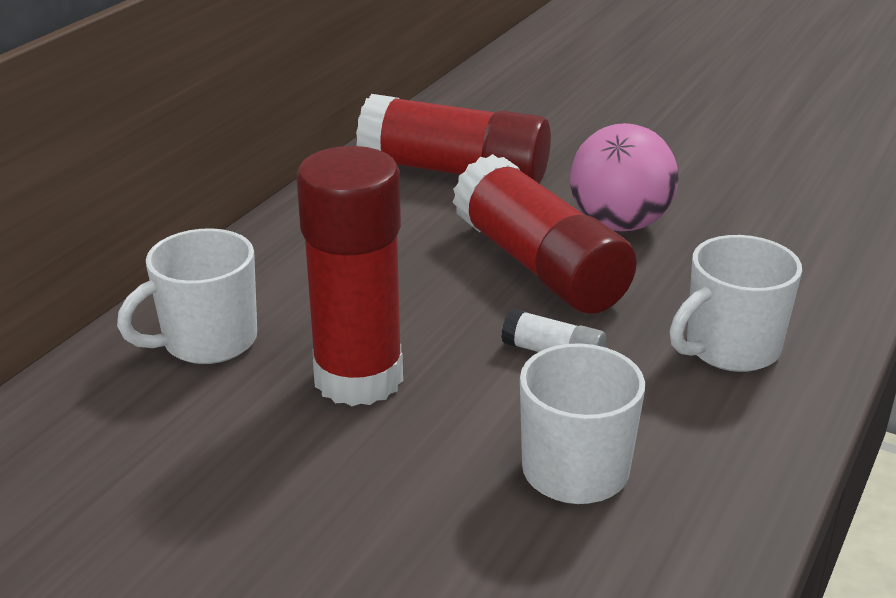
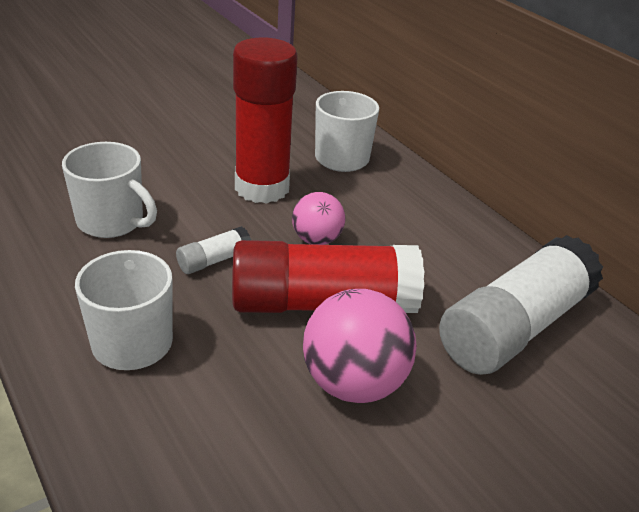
camera: 115 degrees right, 5 degrees up
(434, 301) = (316, 239): none -> pink ball
(455, 172) = (514, 327): red glue stick -> white glue stick

